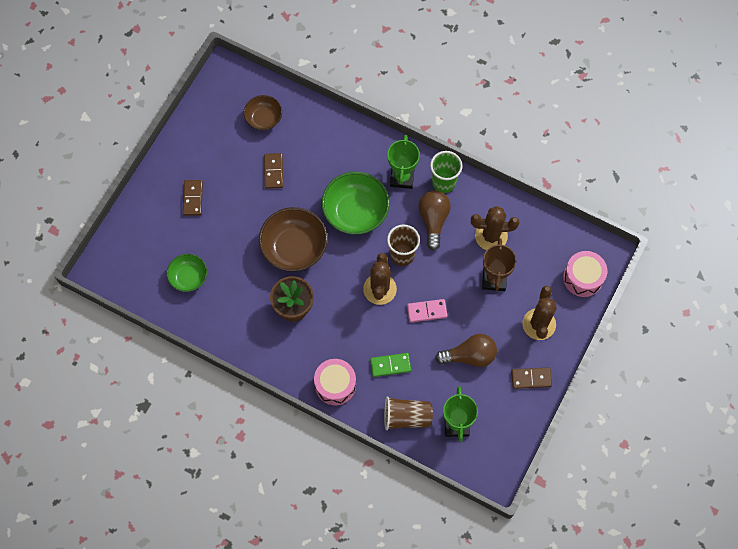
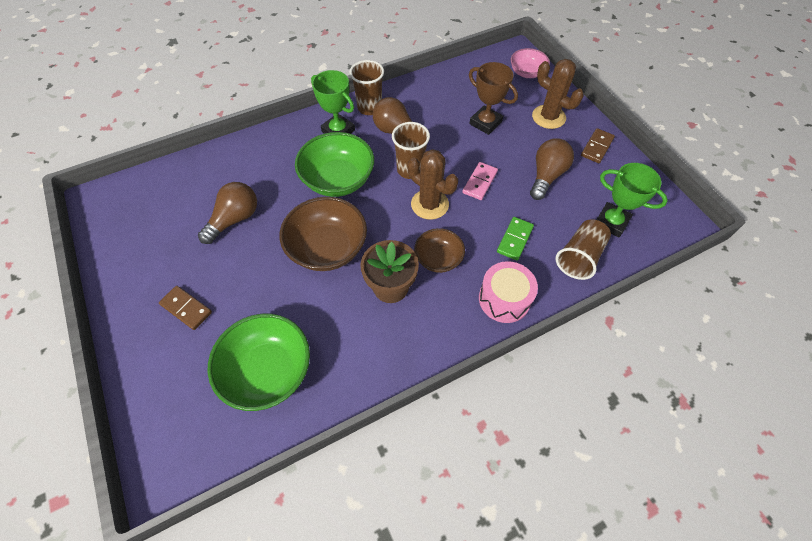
camera: 55 degrees left, 10 degrees down
(188, 277) = (268, 371): green bowl -> green bowl, size x1.70
(264, 118) = (176, 196): brown bowl -> brown bowl (438, 258)
(273, 171) = (234, 219): brown domino -> brown light bulb
(444, 182) = (369, 108): green cup -> brown cup
(491, 236) = (444, 105): brown cactus -> none
(583, 278) = (527, 73): pink drum -> pink bowl

